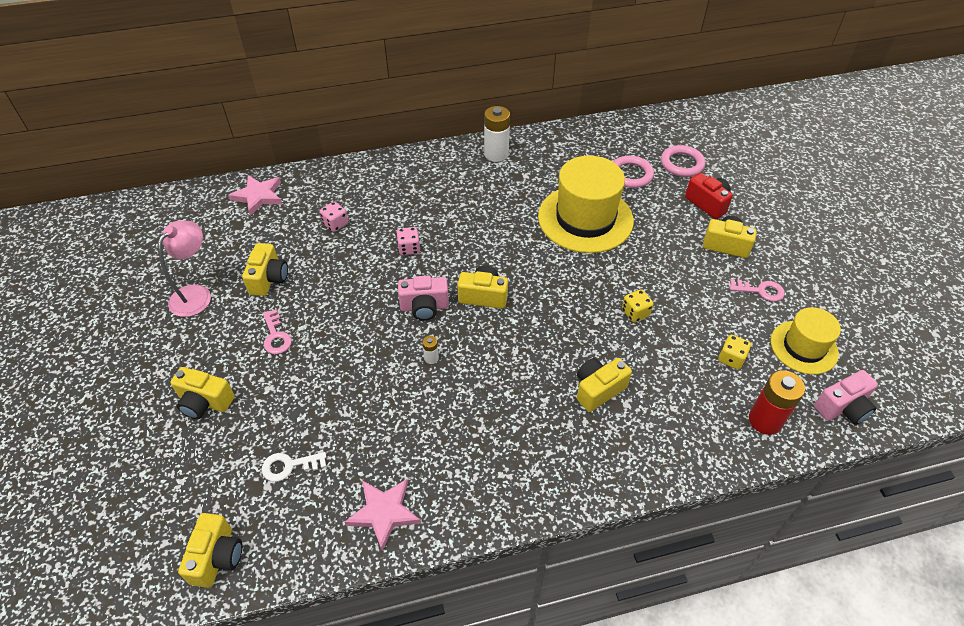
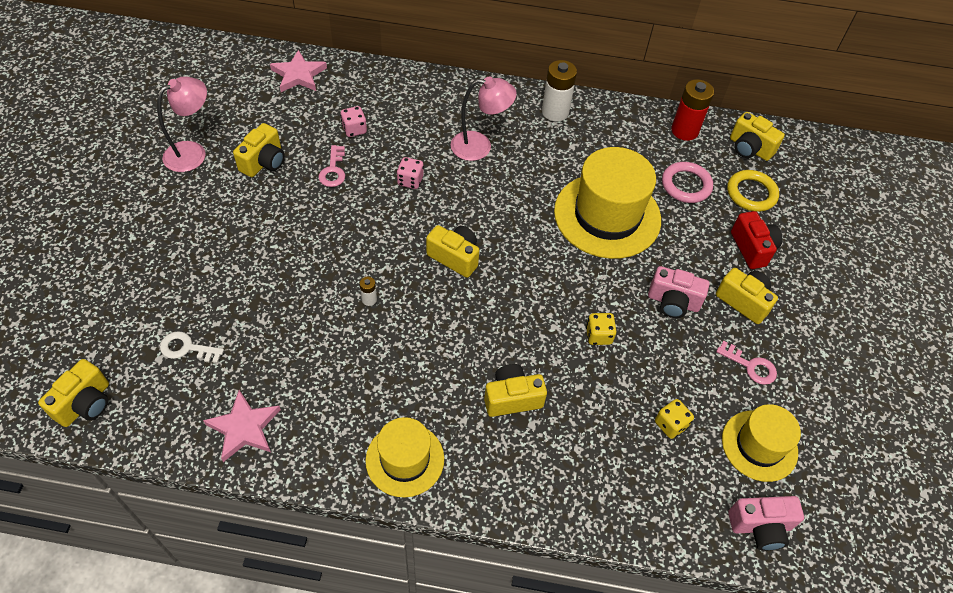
camera: 20 degrees right, 5 degrees up
(205, 402) = (147, 258): yellow camera -> yellow camera (749, 148)
(276, 336) = (240, 221): pink key -> pink key (333, 170)
(424, 307) = (391, 246): pink camera -> pink camera (673, 302)
(451, 201) = (480, 146): none -> pink lamp
(541, 477) = (405, 459): none -> yellow hat
(682, 164) = (751, 193): pink ring -> yellow ring
(765, 420) = (666, 503): red battery -> red battery (684, 131)

